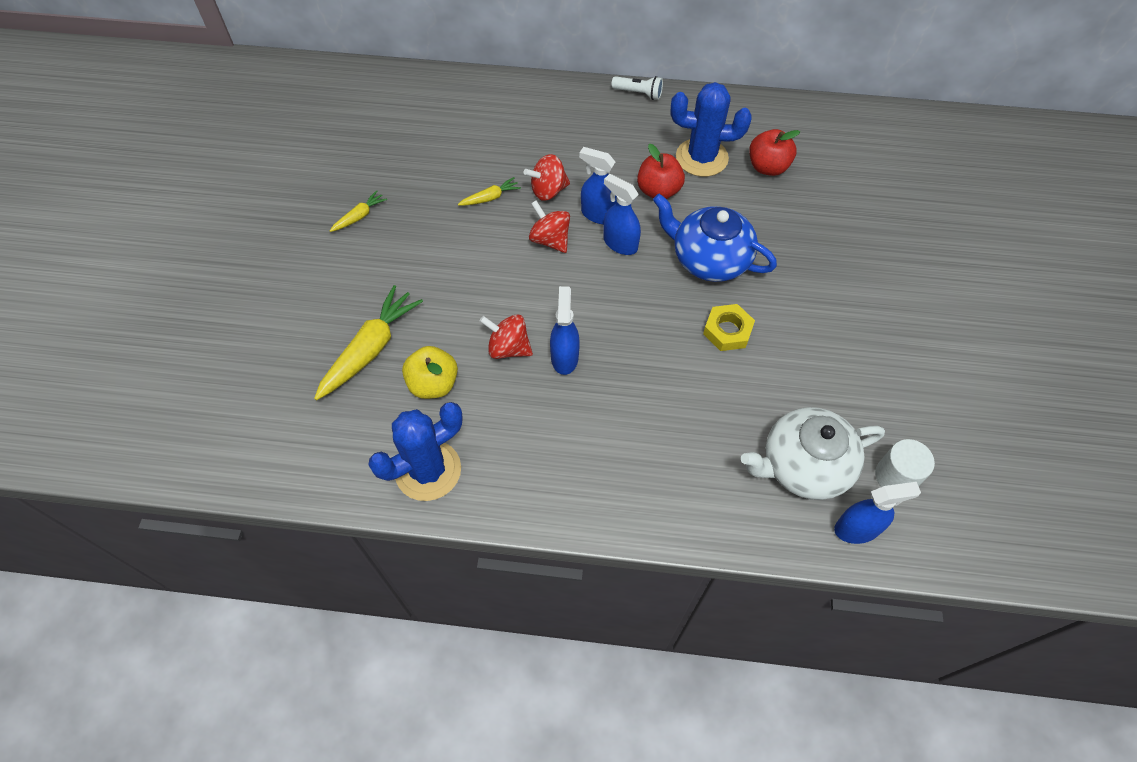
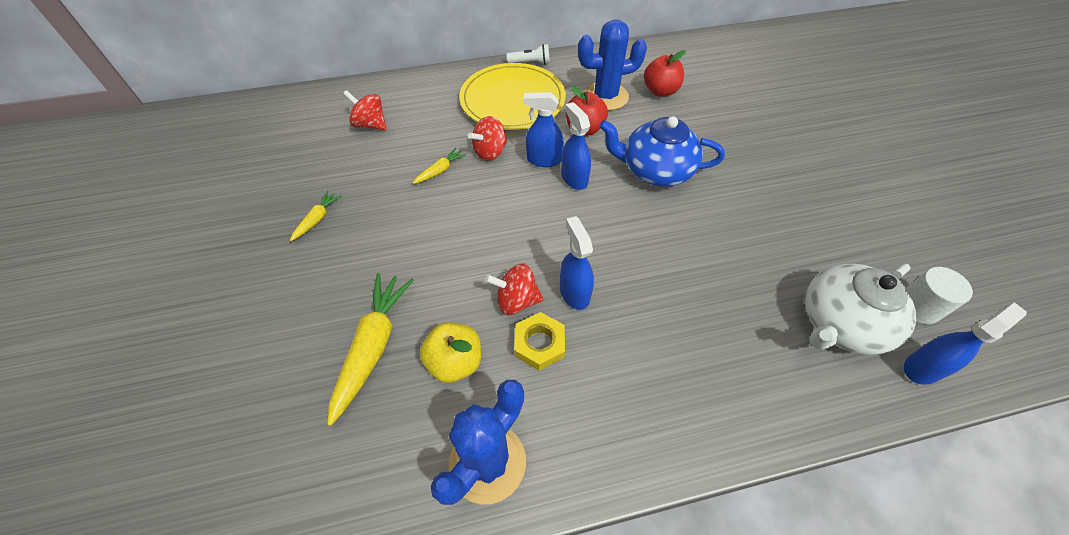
camera: 20 degrees left, 5 degrees down
(550, 240) = (511, 191): red spinning top -> red spinning top (370, 124)
(598, 135) = (512, 100): none -> yellow plate
(620, 243) = (574, 178): blue spray bottle -> blue spray bottle turned 45 degrees clockwise
(727, 331) = (704, 224): yellow nut -> yellow nut (539, 344)

